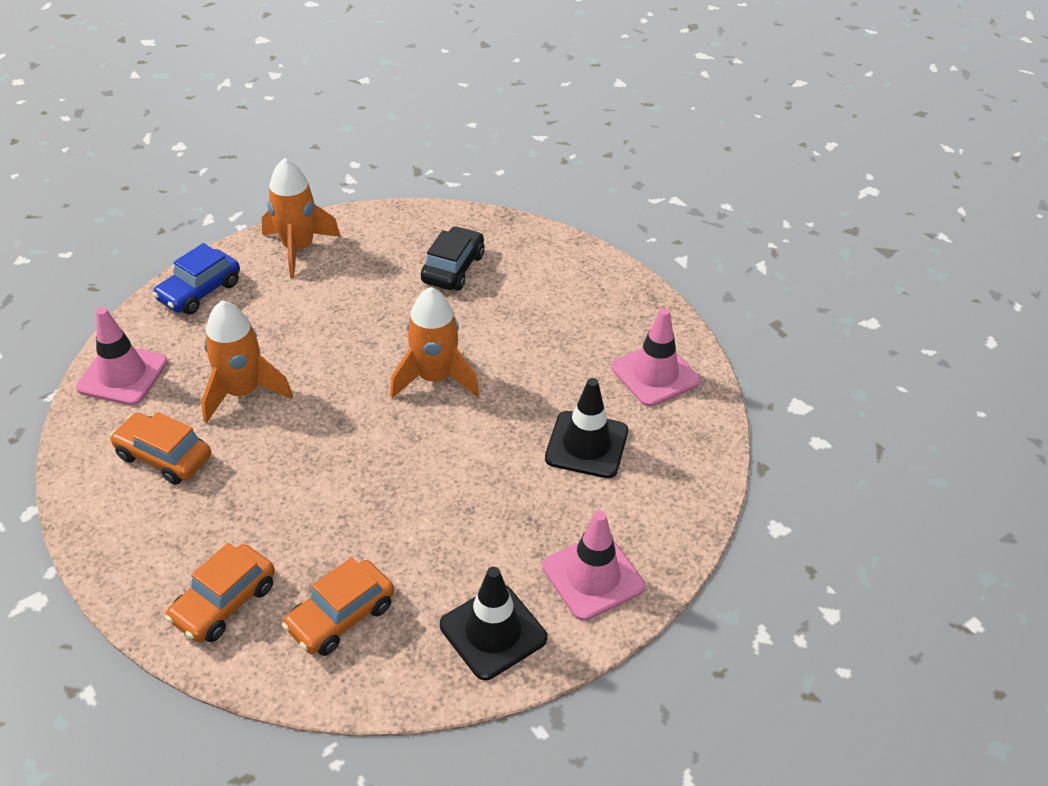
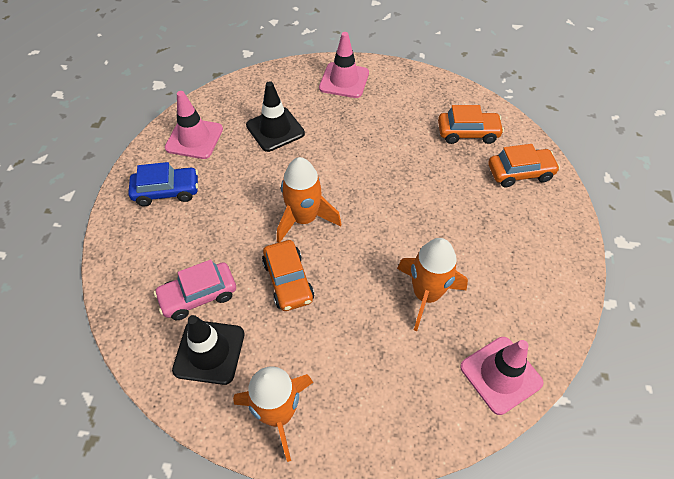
camera: 135 degrees left, 10 degrees up
(164, 457) = (506, 280): orange car -> orange car (288, 281)
(199, 291) = (391, 425): blue car -> blue car (167, 191)
(453, 268) = (198, 296): black car -> pink car
(493, 632) = (407, 88): black traffic cone -> black traffic cone (209, 352)

